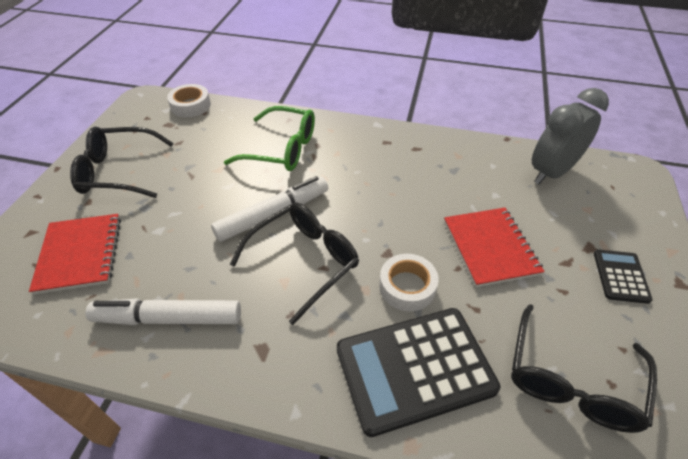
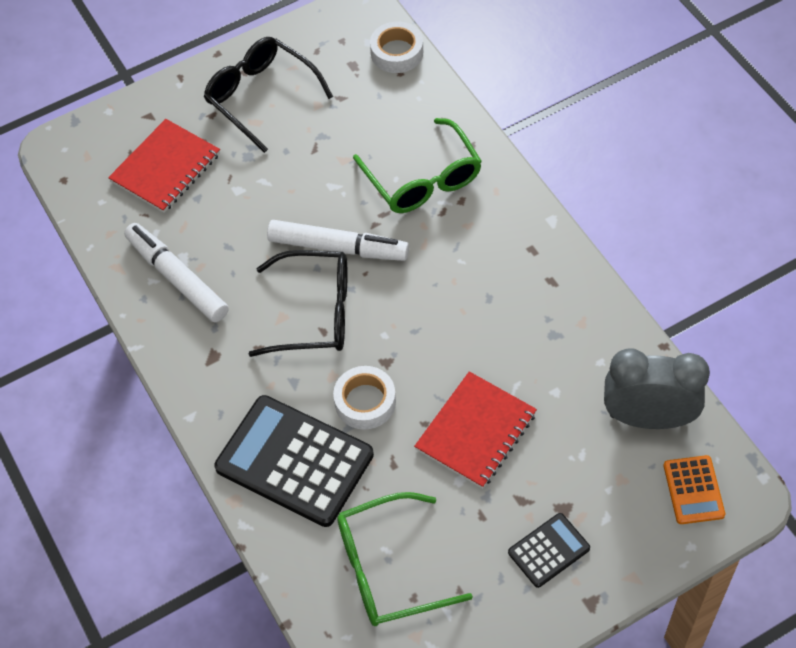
camera: 50 degrees right, 10 degrees up
(571, 381) = (388, 569): black glasses -> green glasses
(620, 187) = (693, 490): none -> orange calculator

